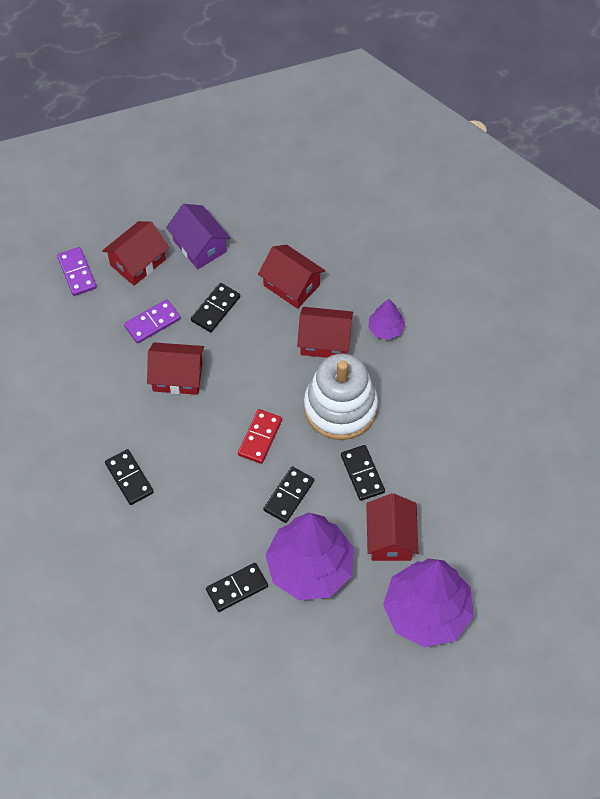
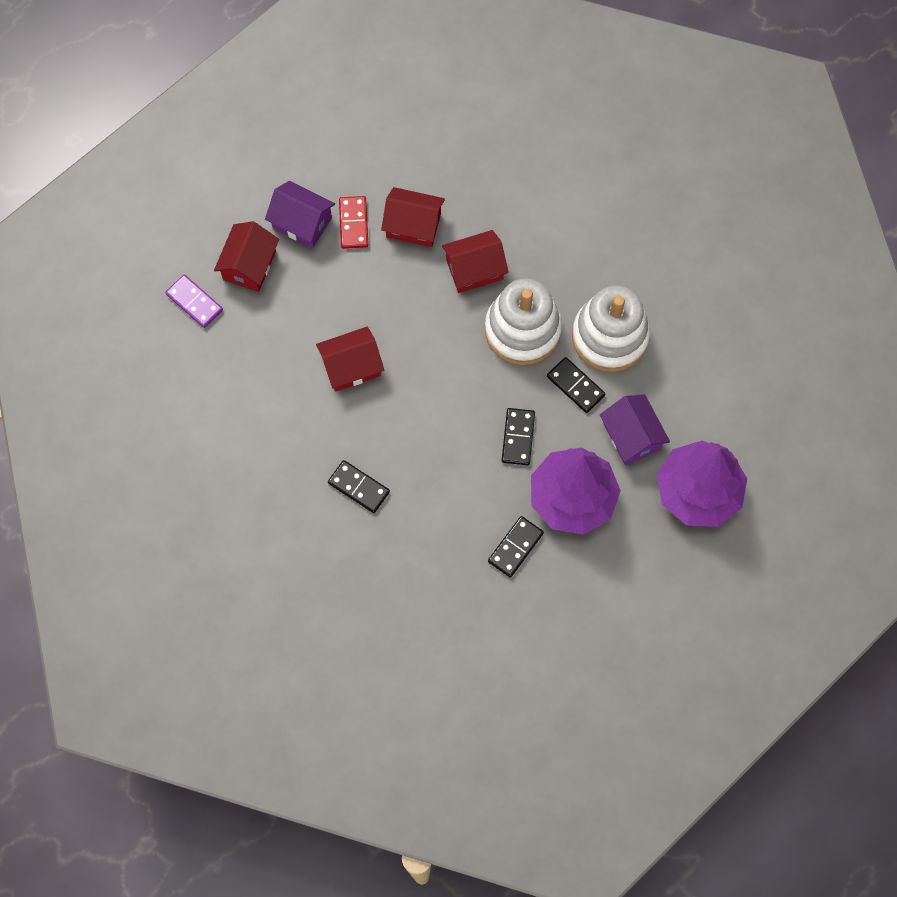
camera: 25 degrees left, 10 degrees up
(152, 323) = (298, 322): purple domino -> none
(215, 309) = (352, 281): black domino -> none
(260, 437) = (462, 392): red domino -> red domino (353, 223)
(385, 329) = (526, 232): purple tree -> none
(390, 538) = (631, 436): red house -> purple house
(414, 445) = (610, 336): none -> white stacking toy

